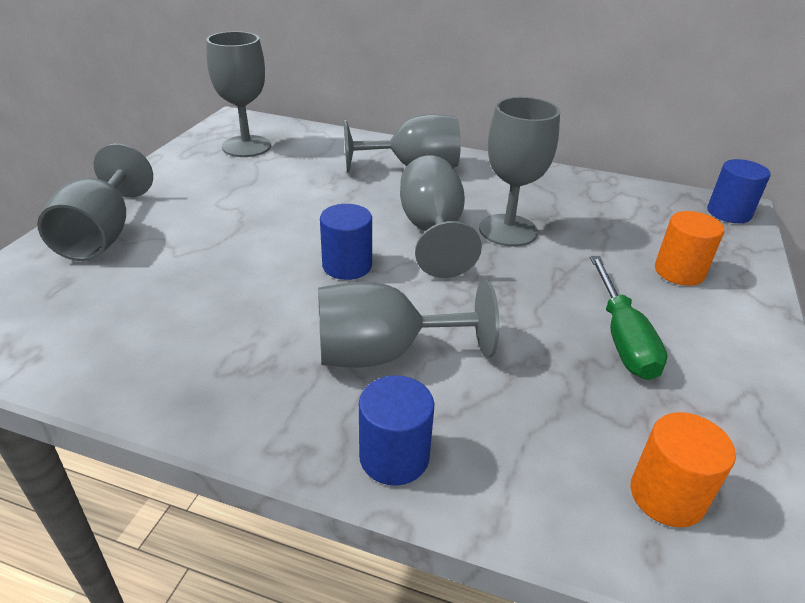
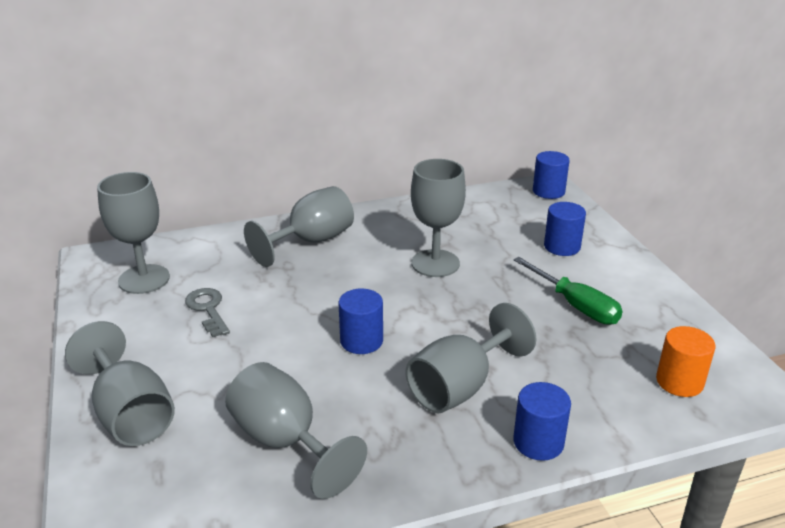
camera: 35 degrees left, 5 degrees down
(260, 186) = (208, 309): none -> grey key
(432, 231) = (388, 287): grey goblet -> grey goblet (285, 442)
(679, 272) = (562, 247): orange cylinder -> blue cylinder

